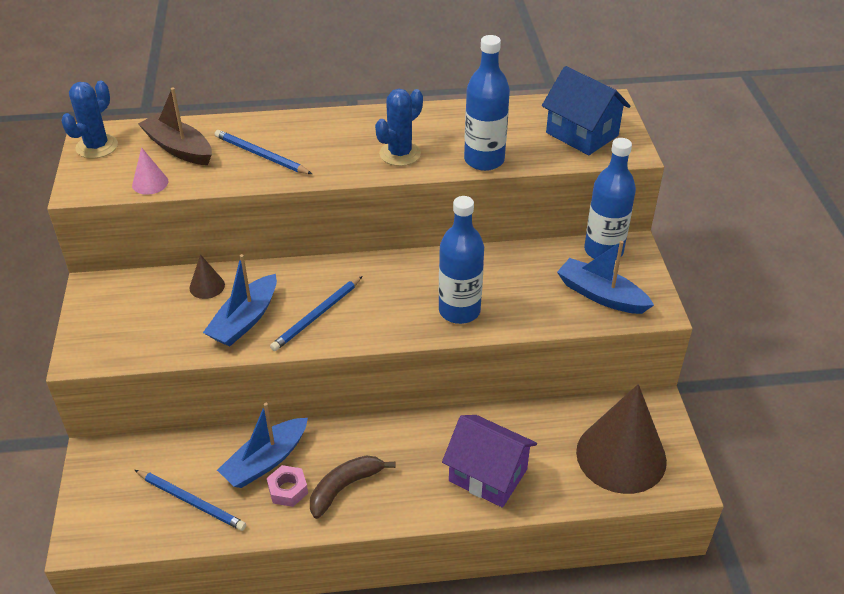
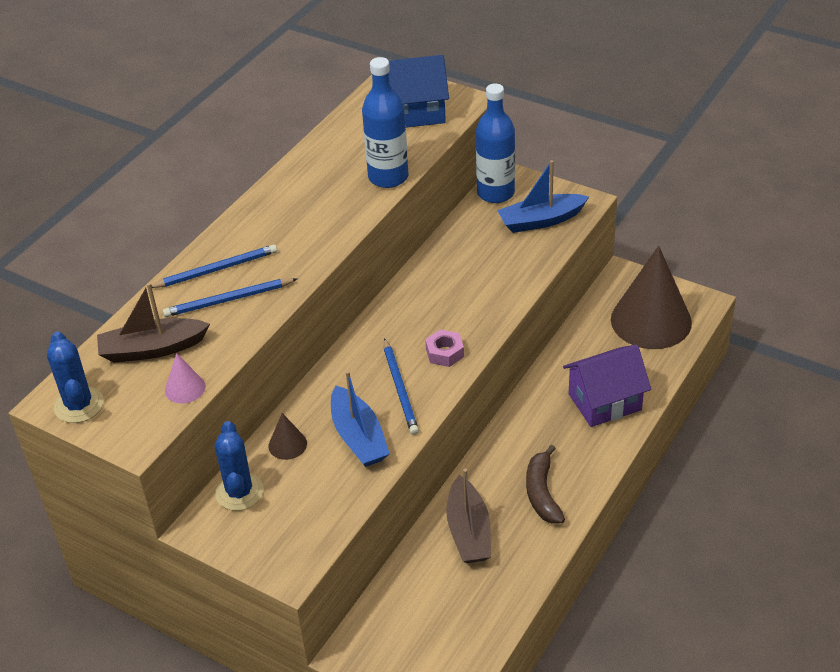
camera: 50 degrees left, 0 degrees up
(191, 501) = (468, 602): blue pencil -> blue pencil (216, 270)
(265, 461) = (468, 531): blue boat -> brown boat
(288, 490) = (513, 530): pink nut -> pink nut (444, 353)
(400, 154) = (325, 218): blue cactus -> blue cactus (239, 492)
(459, 311) = (480, 303): blue bottle -> none

